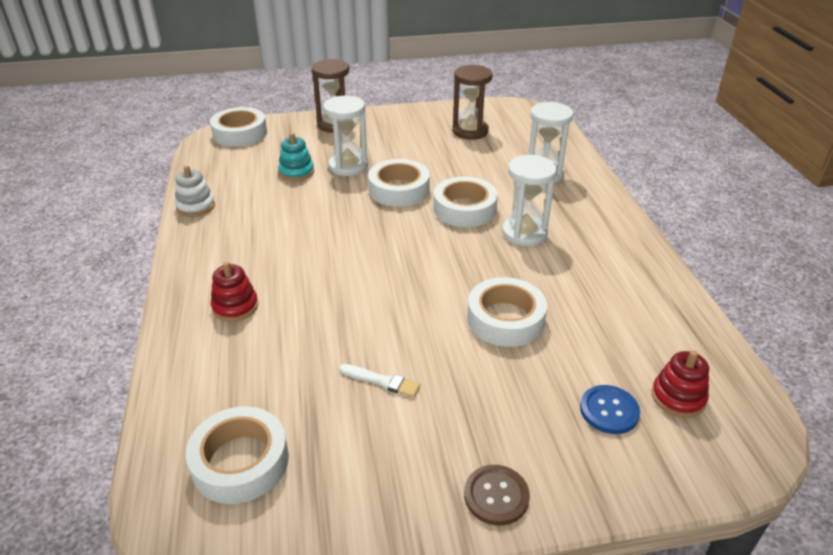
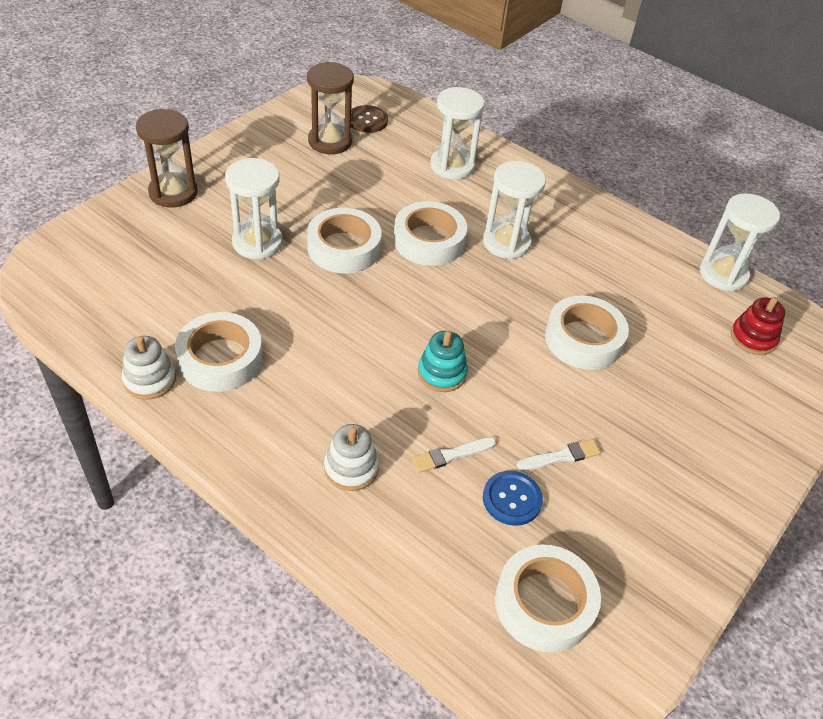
camera: 45 degrees left, 10 degrees up
(235, 306) = (351, 468): red stacking toy -> white stacking toy
(240, 133) = (69, 255): white tape -> white tape (220, 359)
(296, 172) = (209, 277): turquoise stacking toy -> turquoise stacking toy (442, 373)
(306, 335) = (451, 455): none -> white brush
(496, 496) = (733, 493): brown button -> brown button (367, 120)
(609, 410) = (727, 376): blue button -> blue button (512, 499)
(709, 337) = (723, 274): none -> white hourglass

